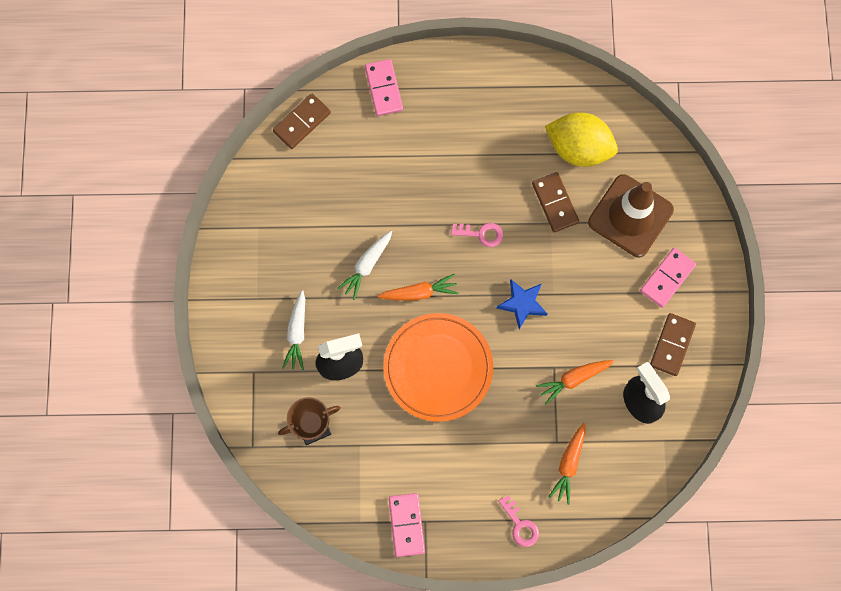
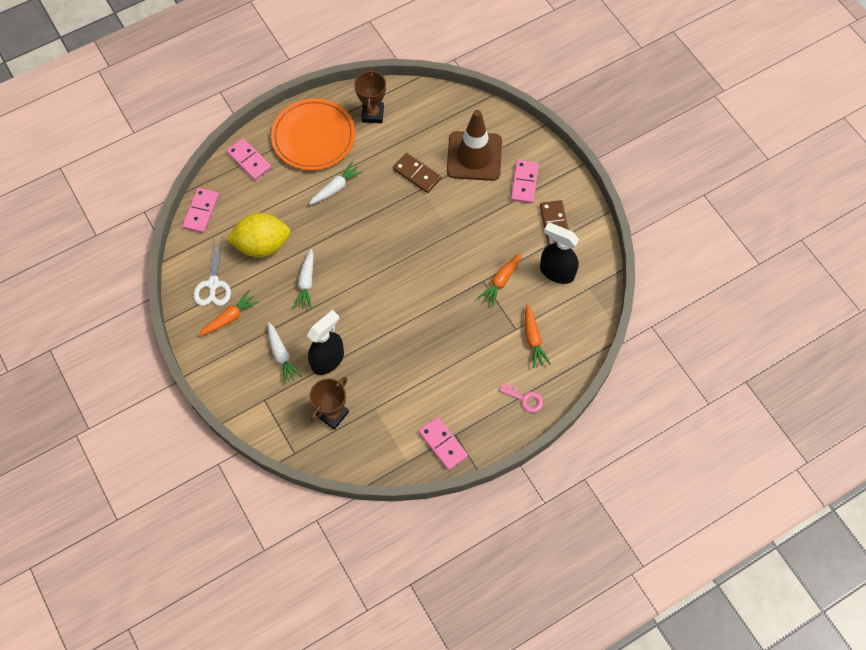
camera: 30 degrees left, 10 degrees down
(270, 213) = (213, 284): none -> white scissors
(302, 122) = (201, 211): brown domino -> pink domino
(419, 292) = (356, 281): orange carrot -> orange carrot (230, 317)
(438, 368) = (400, 324): orange plate -> orange plate (313, 137)
(458, 172) = (336, 188): none -> white carrot
(481, 234) = (377, 220): pink key -> none
(522, 304) = (434, 250): blue star -> none
(547, 104) = (372, 114): none -> brown trophy
(578, 148) = (412, 131): yellow lemon -> yellow lemon (262, 245)

